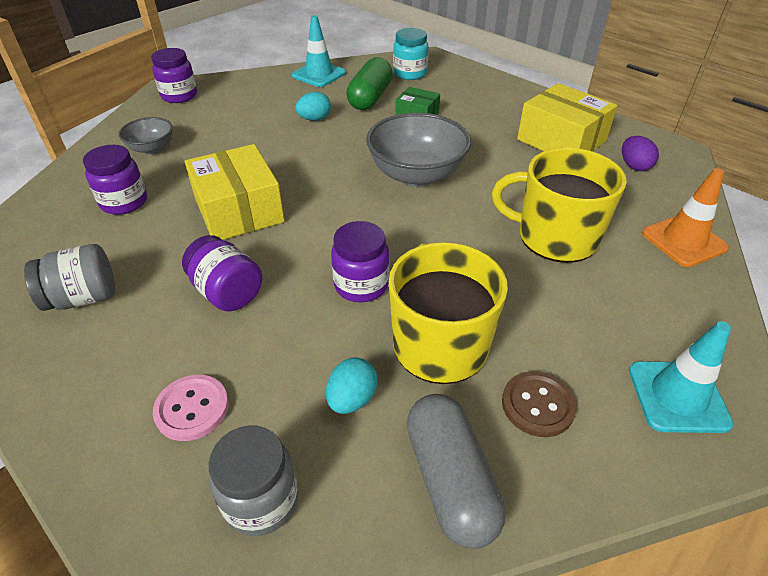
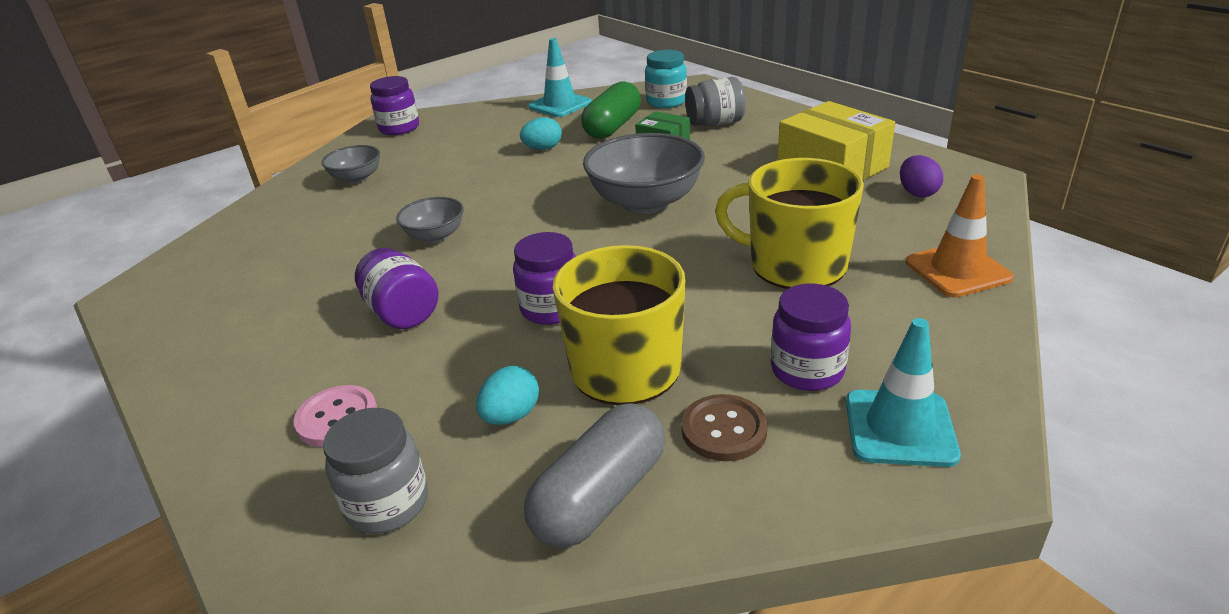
camera: 10 degrees right, 10 degrees down
(83, 298) = (251, 315): grey jar -> grey jar (715, 123)
(124, 202) = (315, 228): purple jar -> purple jar (807, 370)
(239, 210) = (435, 236): yellow box -> grey bowl
(450, 480) = (600, 496): grey capsule -> grey capsule turned 45 degrees clockwise

